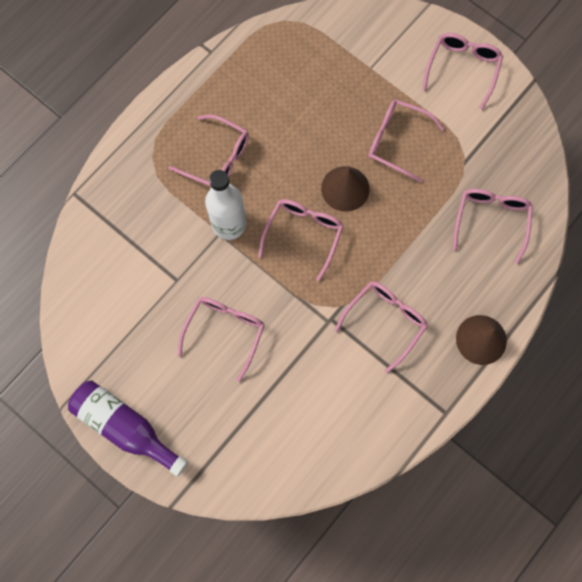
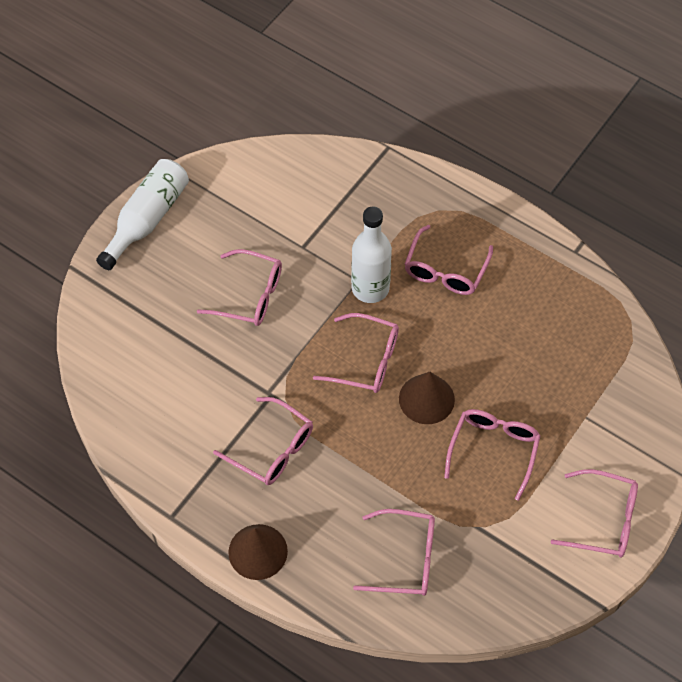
camera: 85 degrees right, 15 degrees down
(126, 427) = (147, 220): purple bottle -> white bottle

